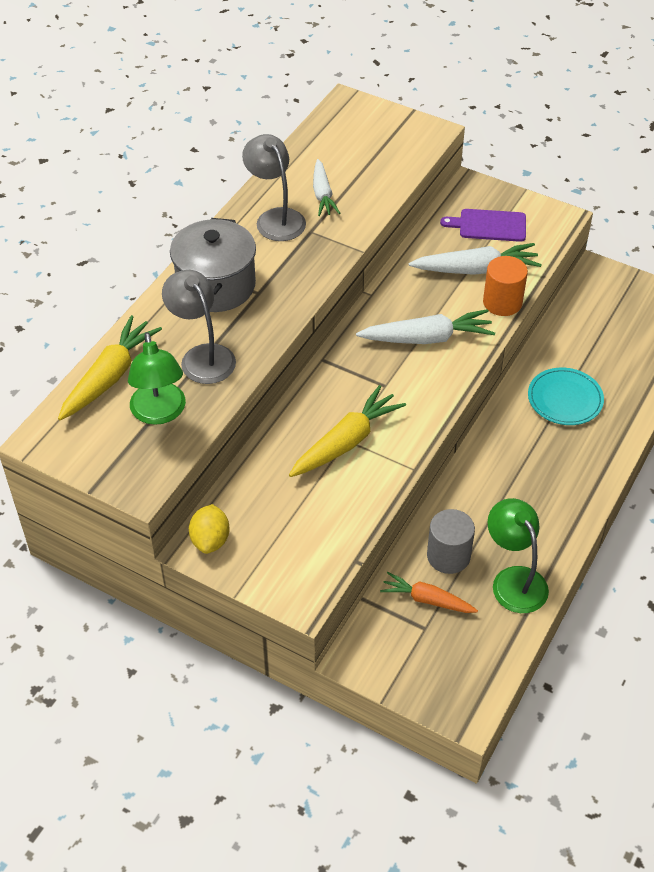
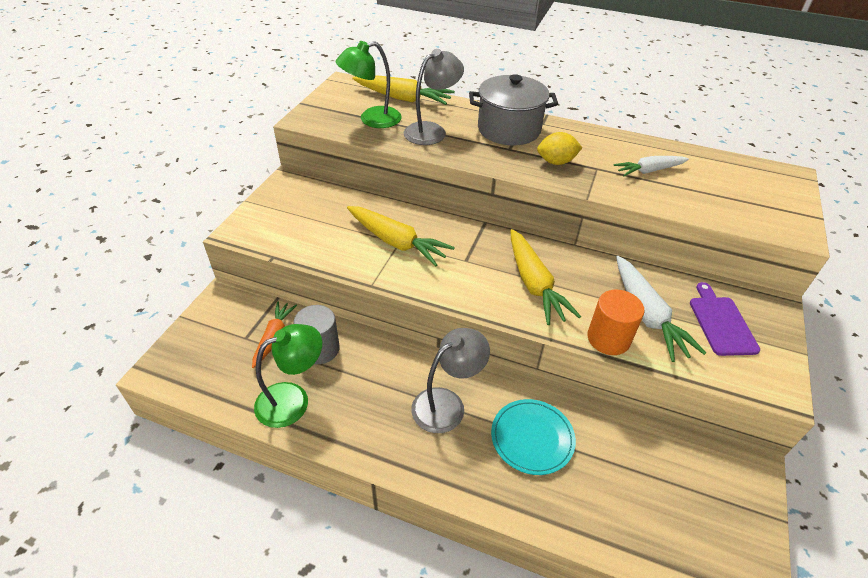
camera: 80 degrees right, 5 degrees down
(210, 540) = (295, 185): yellow lemon -> yellow lemon (556, 162)
(275, 218) = (602, 149): grey lamp -> grey lamp (447, 403)
(426, 338) = (534, 283): white carrot -> yellow carrot

